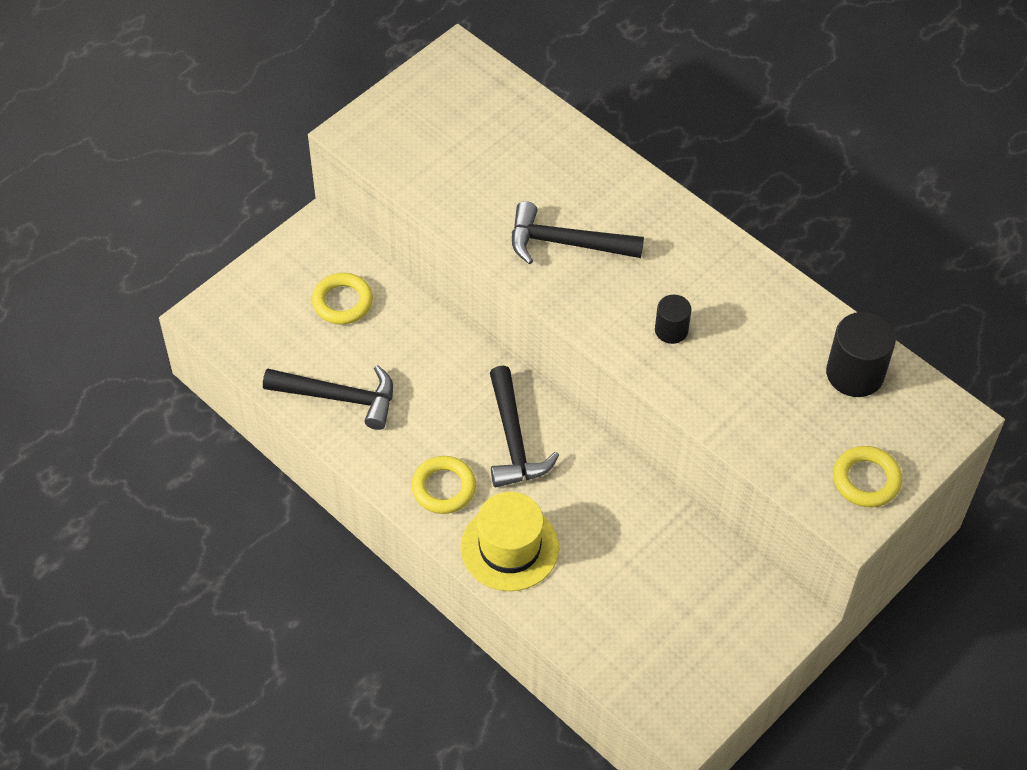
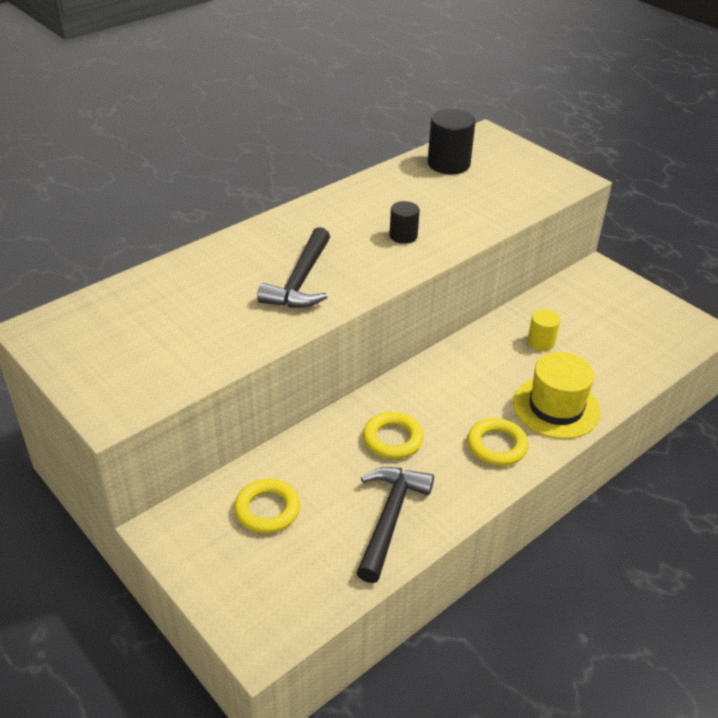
camera: 85 degrees left, 15 degrees down
(513, 439) = (444, 396): black hammer -> none
(623, 539) = (541, 342): none -> yellow cylinder
(866, 480) = (540, 170): yellow ring -> yellow ring (392, 439)

